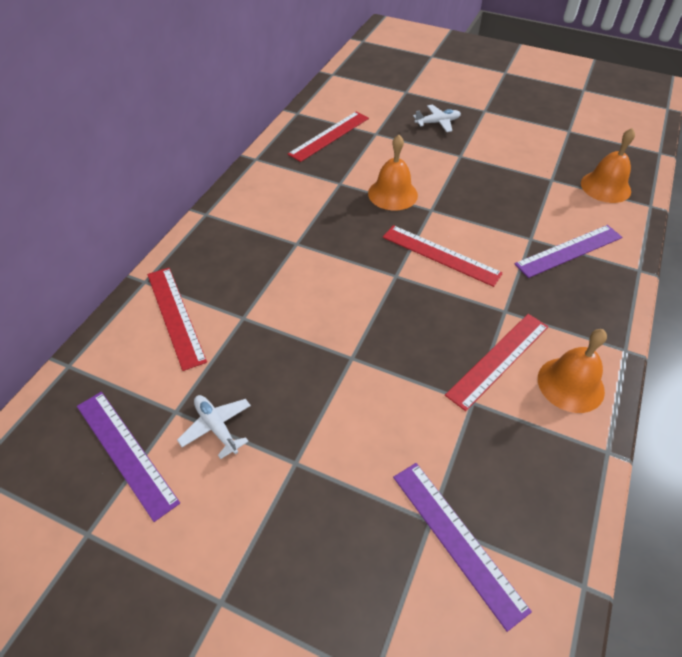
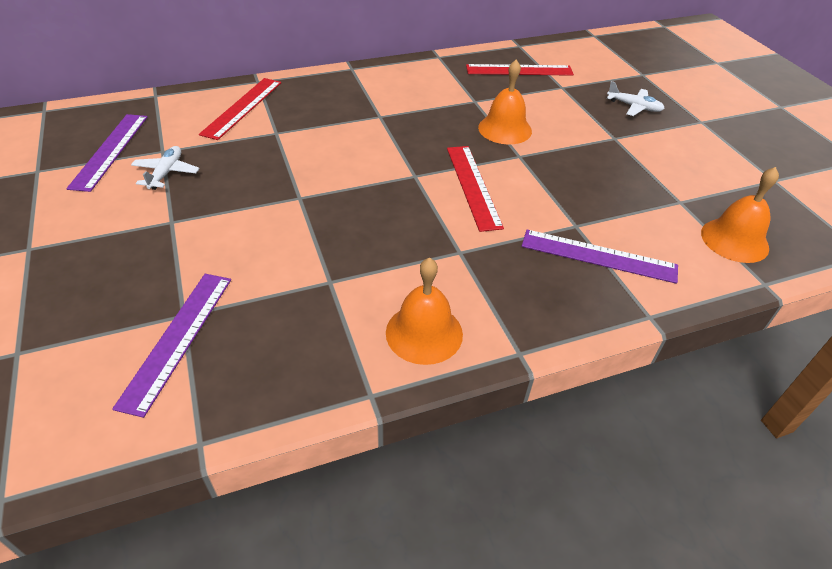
camera: 45 degrees right, 5 degrees down
(498, 360) = (396, 274): red ruler -> none

